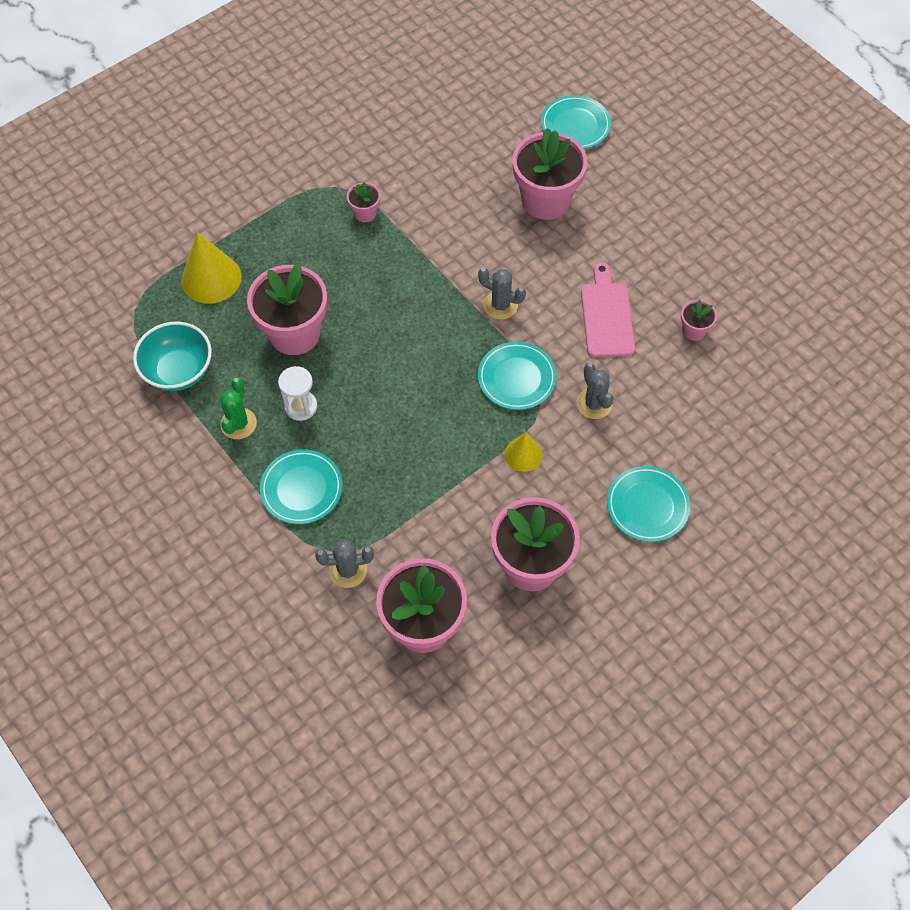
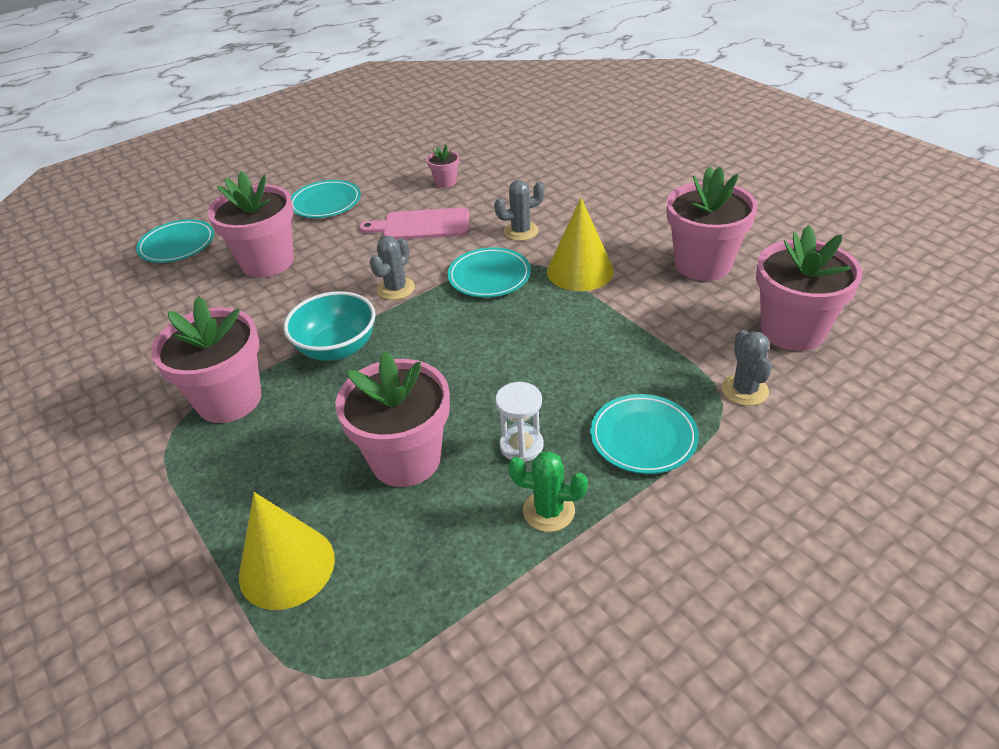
camera: 85 degrees left, 20 degrees down
(178, 371) = (454, 596): turquoise bowl -> turquoise bowl (337, 348)
(365, 213) = (229, 400): pink flower pot -> pink flower pot, size x2.18
(523, 454) = (580, 271): yellow cone -> yellow cone, size x1.70
(647, 506) = (627, 204): turquoise plate -> turquoise plate (326, 203)

